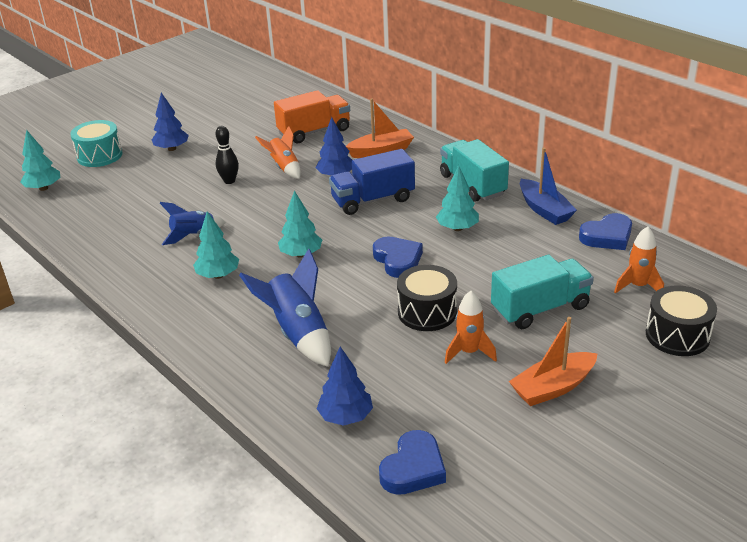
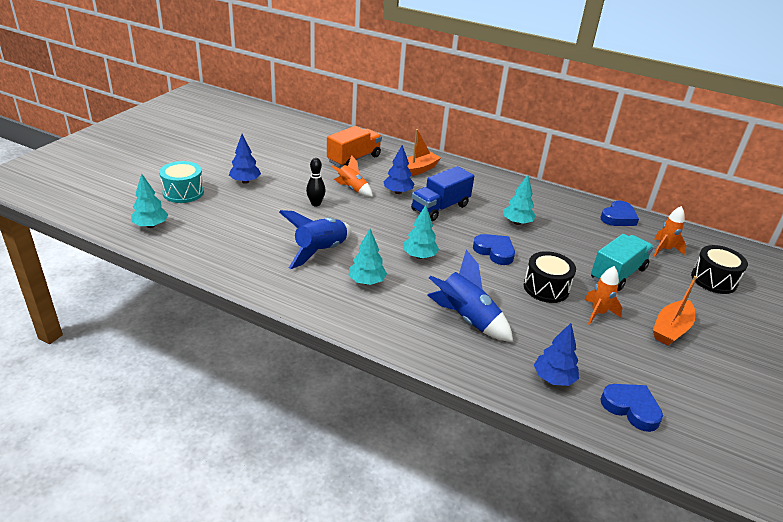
camera: 25 degrees left, 0 degrees up
(193, 235) = (320, 251): blue rocket -> blue rocket, size x1.56
(413, 468) = (631, 408): blue heart -> blue heart turned 60 degrees counterclockwise
(472, 185) = (502, 190): turquoise truck -> none
(544, 210) = (564, 203): blue boat -> none

